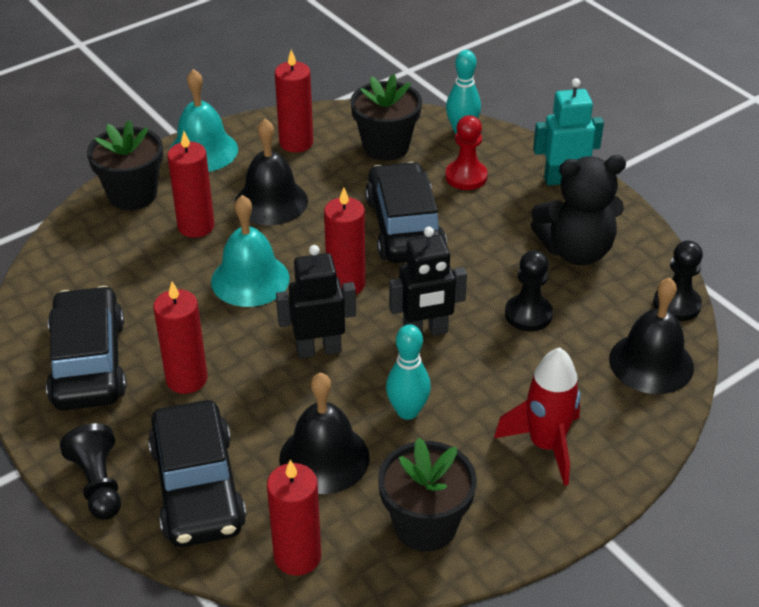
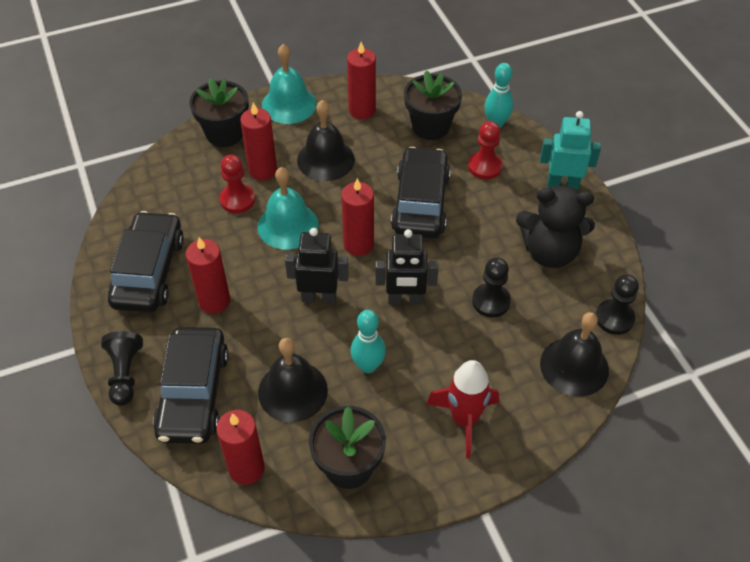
camera: 15 degrees right, 10 degrees up
(175, 263) = (237, 199): none -> red pawn

